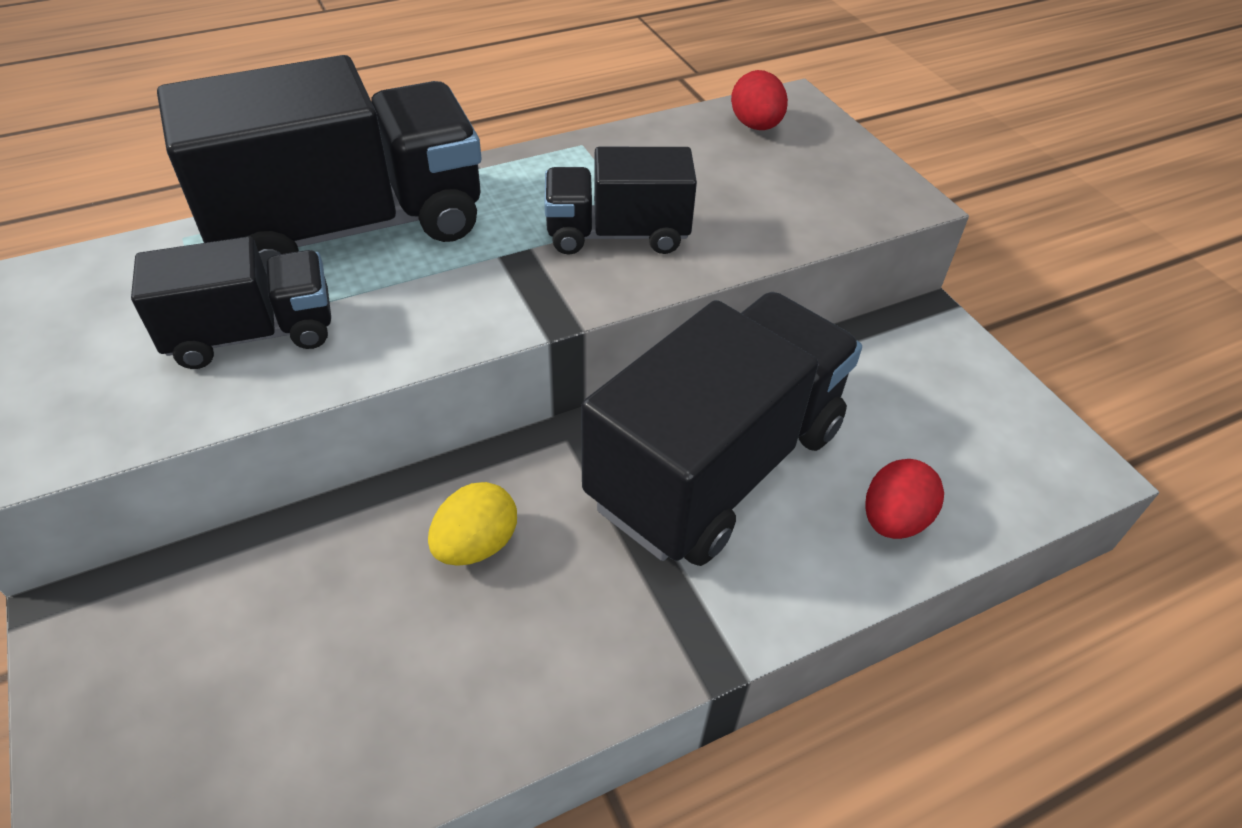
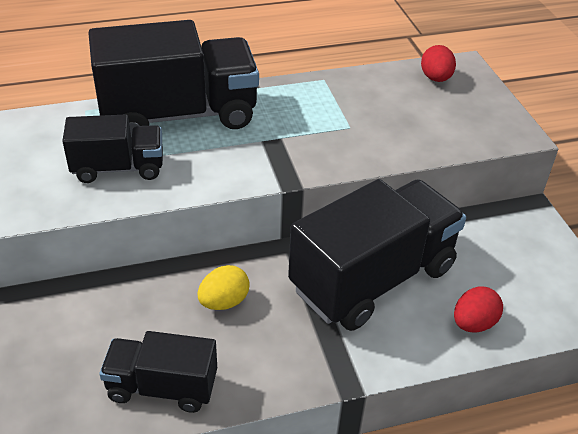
camera: 10 degrees right, 5 degrees down
(617, 234) = (334, 136): black truck -> black truck (162, 387)

